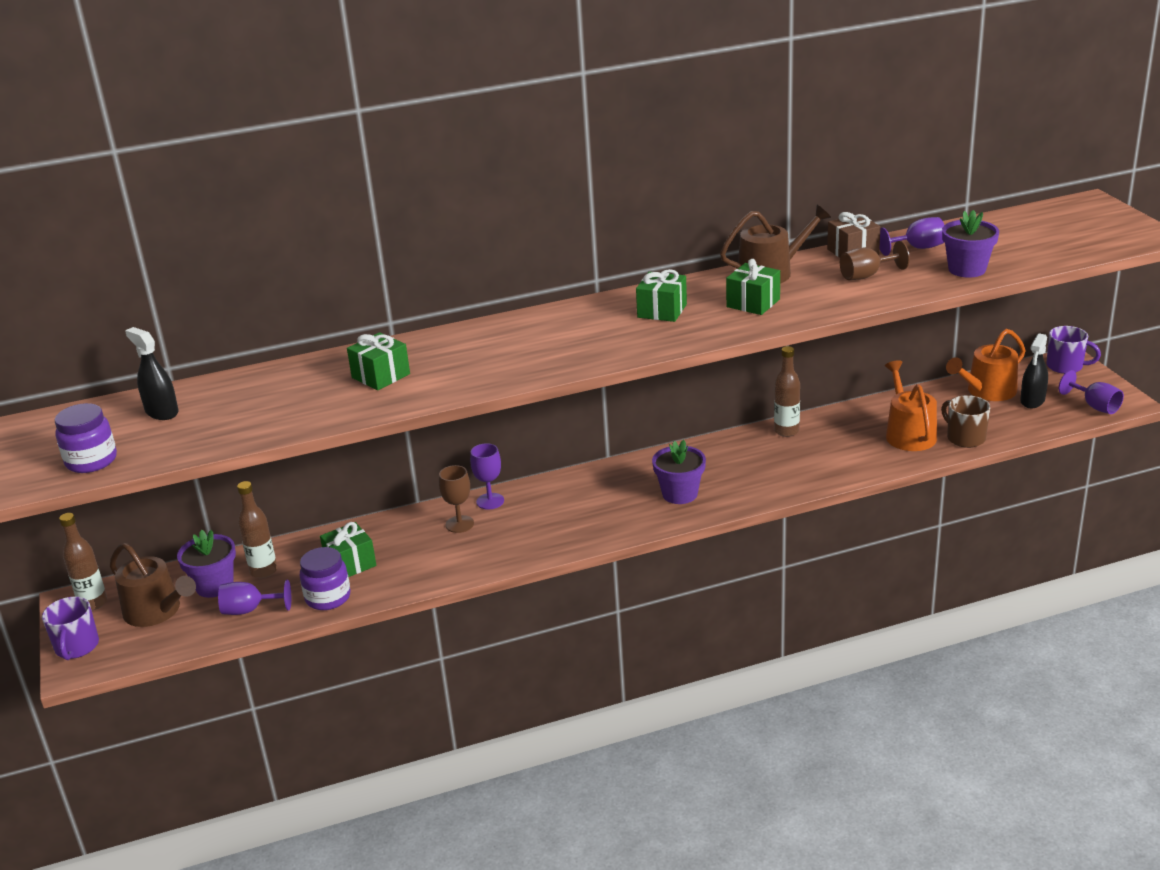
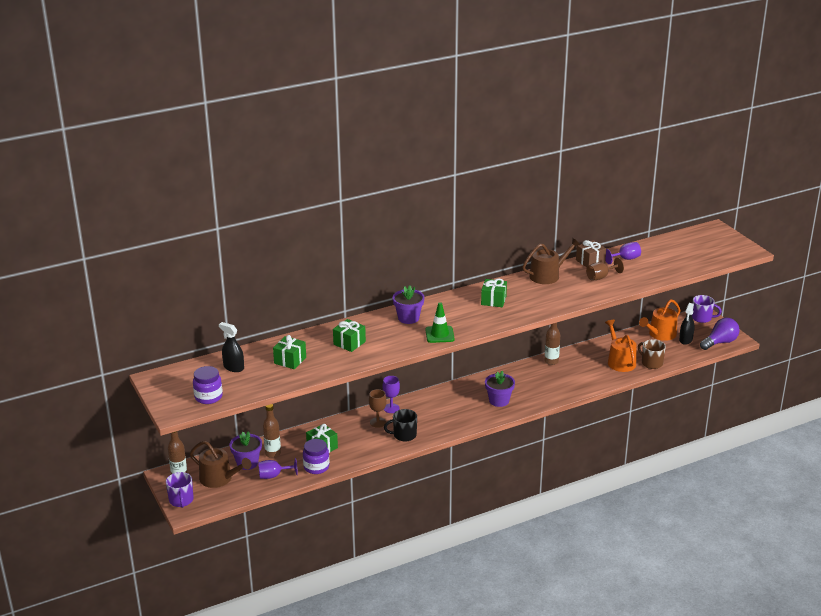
camera: 10 degrees left, 0 degrees up
(497, 547) = (404, 435): none -> black mug
(546, 364) = (439, 334): none -> green traffic cone
(753, 303) = (542, 295): green gift -> green gift (290, 360)
(967, 269) = (654, 273): purple flower pot -> purple flower pot (408, 318)
(1095, 406) = (720, 342): purple goblet -> purple light bulb

